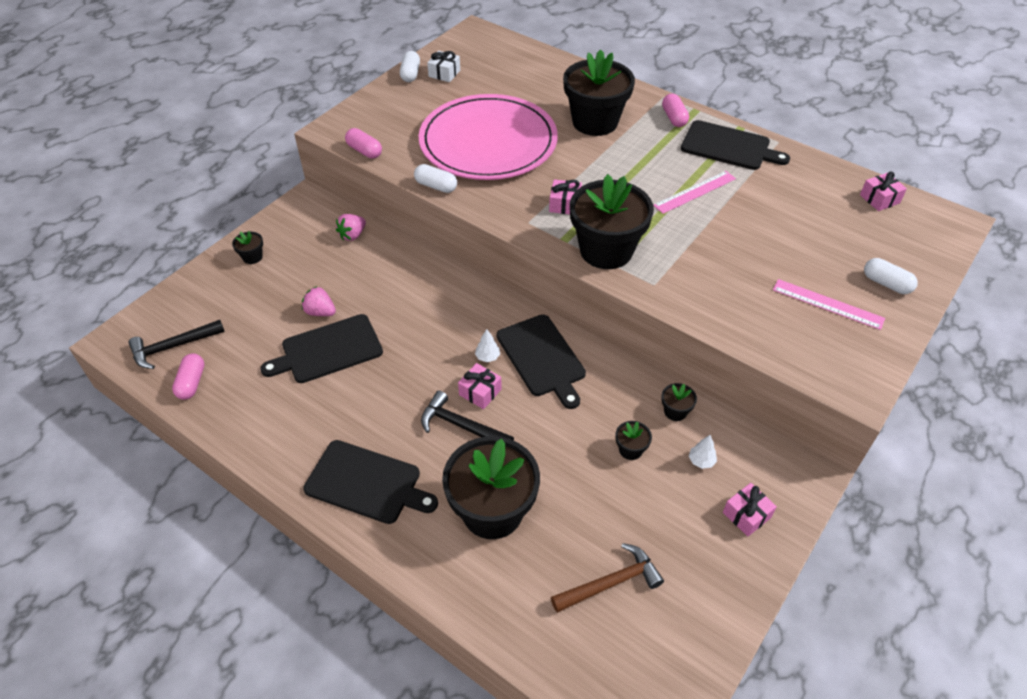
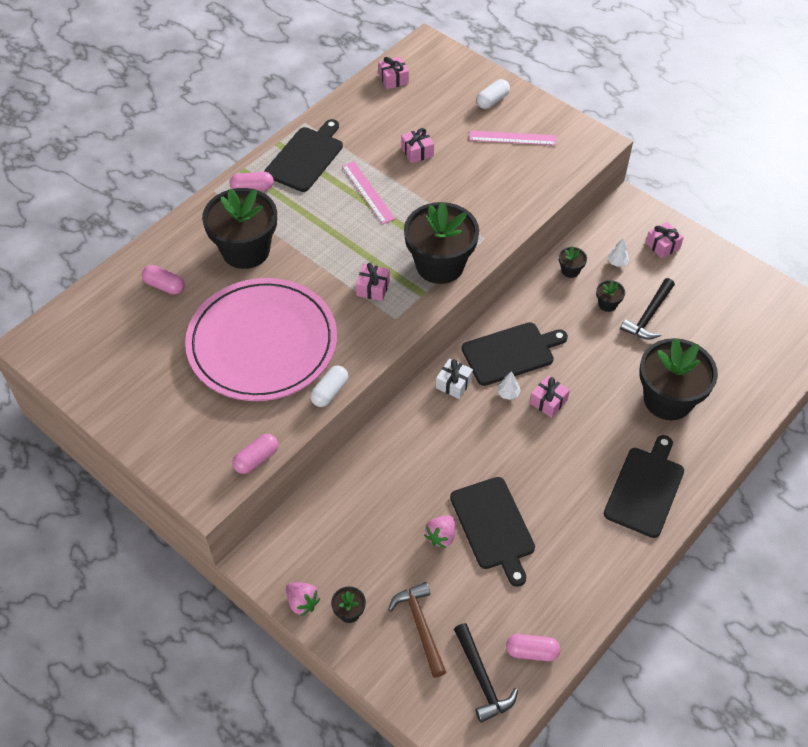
camera: 85 degrees left, 5 degrees up
(352, 235) = (326, 510): pink strawberry -> pink strawberry (302, 602)
(410, 74) = (110, 413): white capsule -> none
(444, 73) = (118, 378): white gift -> white gift (454, 384)
(461, 426) = (585, 417): black hammer -> black hammer (649, 316)
(544, 83) = (164, 286): none -> pink capsule
(611, 583) = (722, 331): brown hammer -> brown hammer (420, 626)
(769, 224) = (417, 152): none -> pink gift
(827, 304) = (512, 138): pink ruler -> pink ruler turned 60 degrees clockwise

